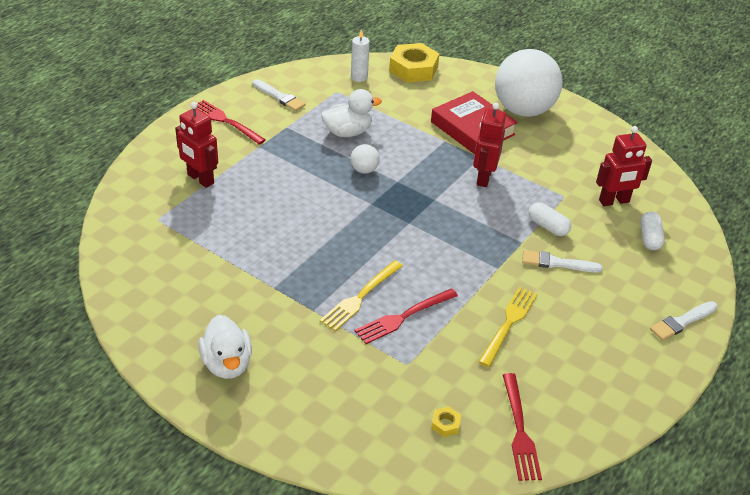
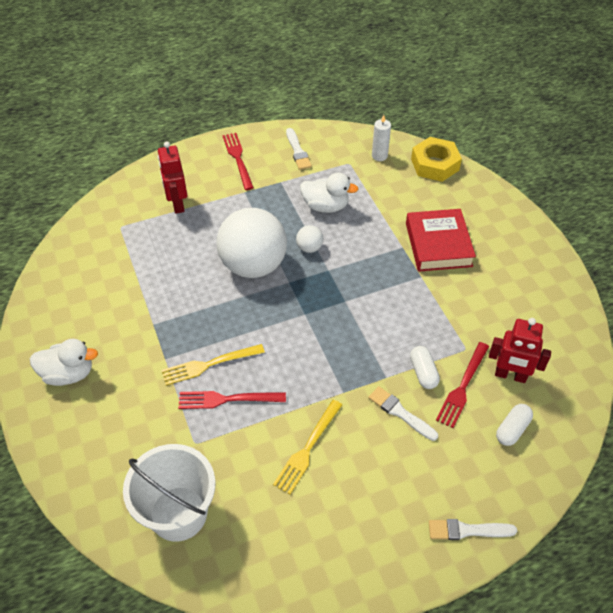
camera: 35 degrees right, 10 degrees up
(227, 364) = (68, 374): white duck -> white duck turned 105 degrees counterclockwise
(445, 424) = (178, 513): yellow nut -> white bucket
(483, 178) = (406, 298): red robot -> none
(508, 323) = (307, 449): yellow fork -> yellow fork turned 150 degrees clockwise
(520, 431) = (231, 553): red fork -> red fork (462, 387)
(523, 110) = (503, 244): white ball -> white ball (253, 265)

